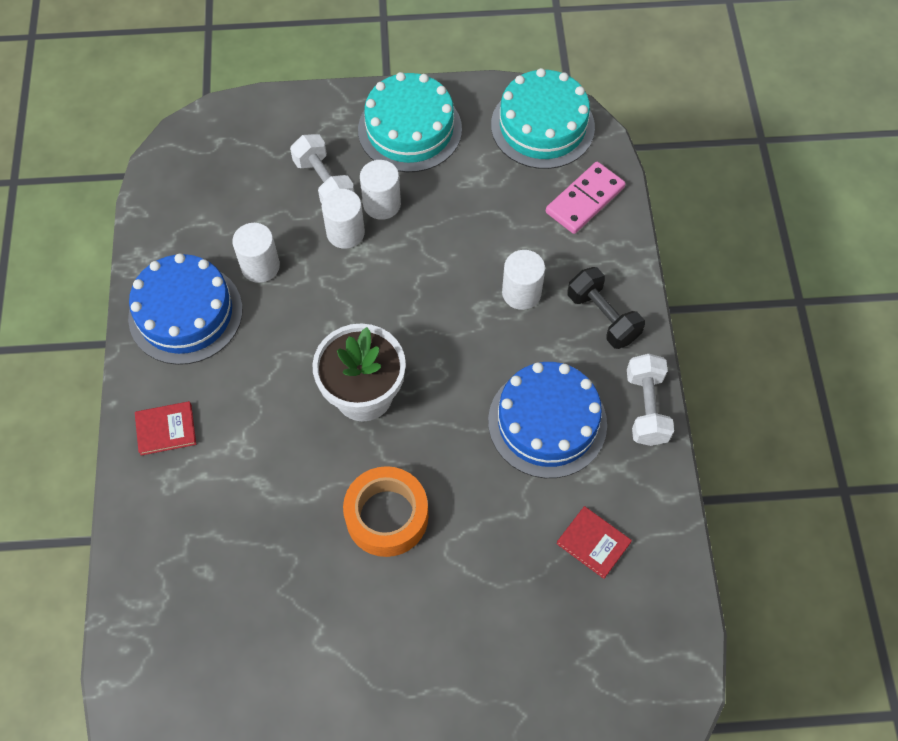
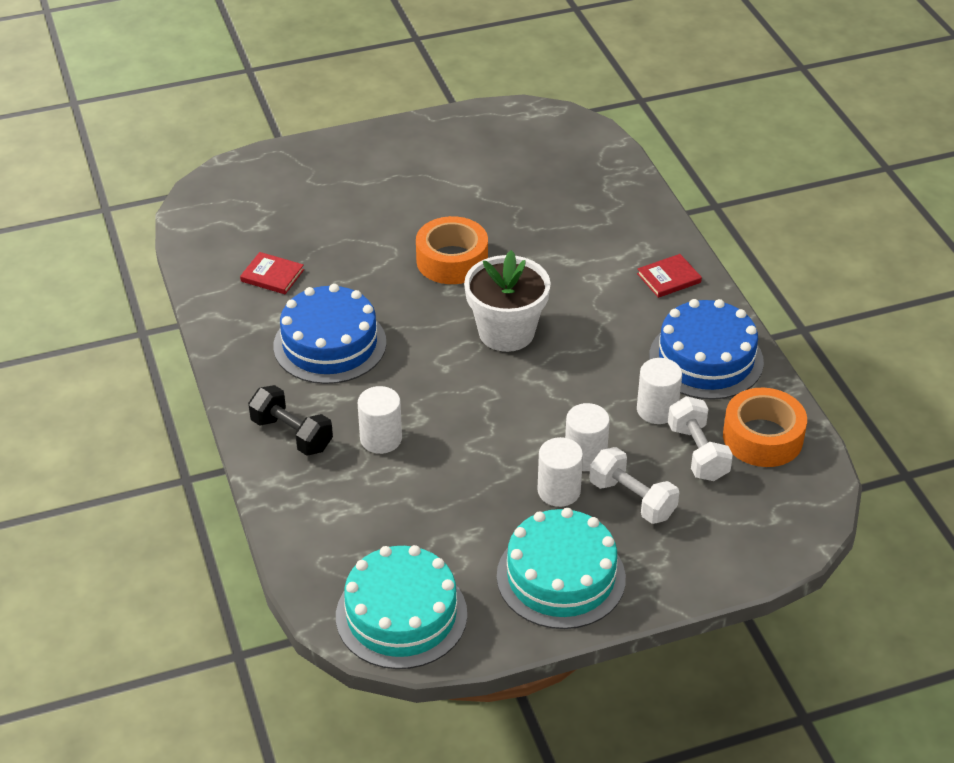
camera: 165 degrees right, 20 degrees down
(183, 216) = (762, 437): none -> orange tape
(584, 200) = (332, 541): pink domino -> none
(646, 408) = (238, 371): white dumbbell -> white dumbbell (697, 453)

